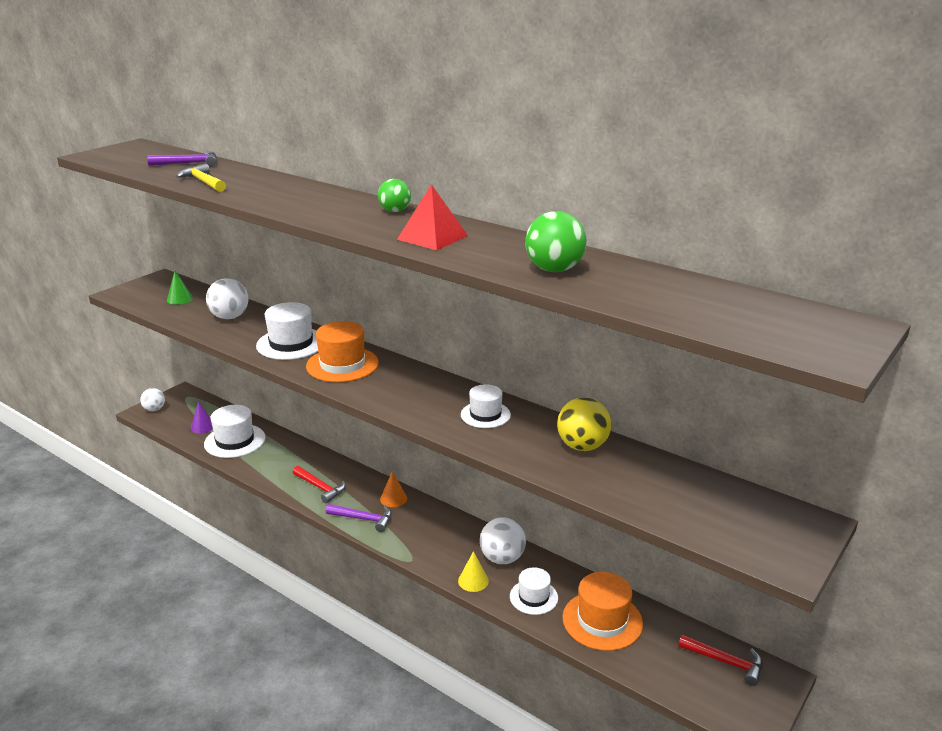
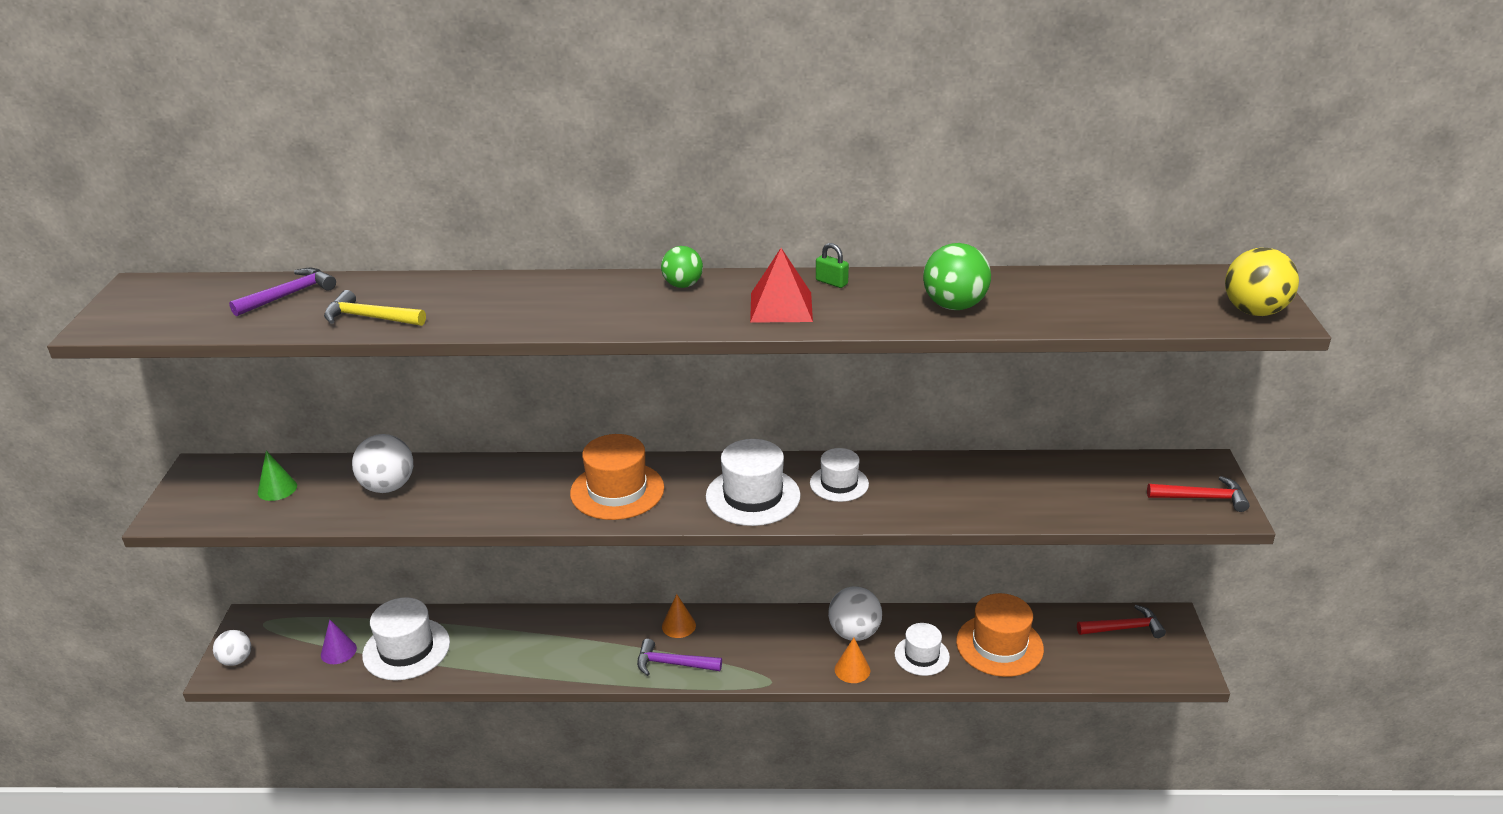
camera: 35 degrees left, 5 degrees up
(291, 344) = (519, 490): white hat -> white hat (753, 496)
(320, 488) = (583, 653): red hammer -> red hammer (1202, 498)
(364, 519) = (672, 664): purple hammer -> purple hammer turned 150 degrees counterclockwise
(473, 581) = (852, 670): yellow cone -> orange cone
(493, 234) = (831, 282): none -> green padlock
(582, 446) = (963, 477): yellow ball -> yellow ball (1254, 311)

